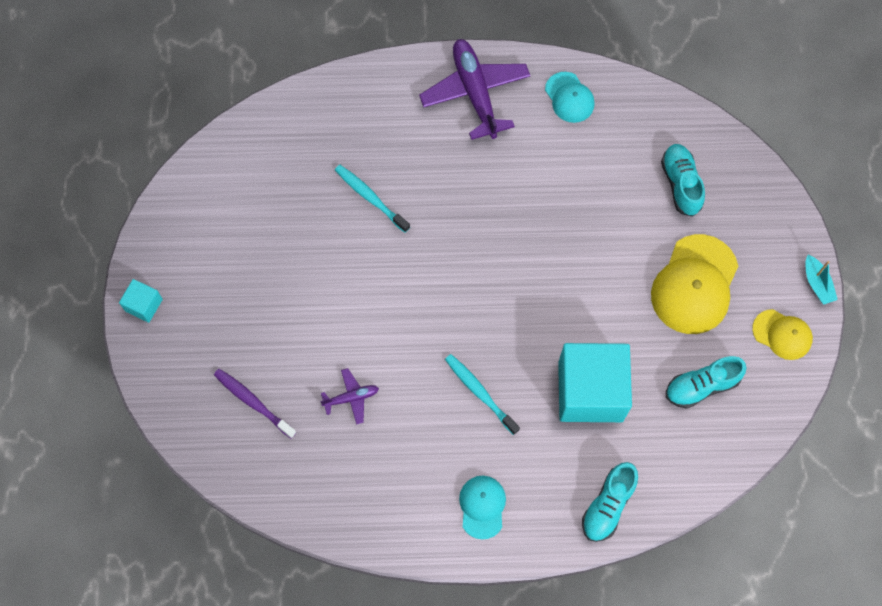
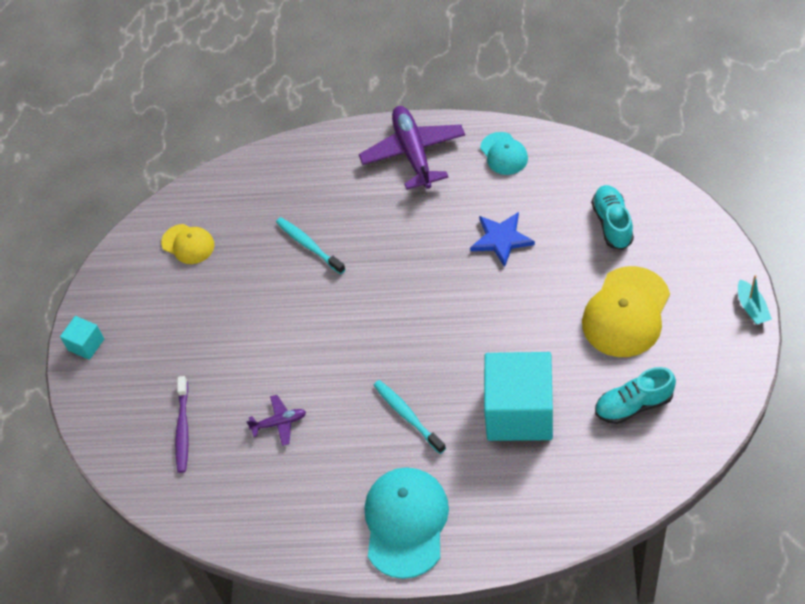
camera: 10 degrees right, 15 degrees down
(253, 402) = (183, 429): purple toothbrush -> purple toothbrush turned 135 degrees counterclockwise
(482, 506) = (405, 522): turquoise cap -> turquoise cap, size x1.77
(569, 198) = (501, 239): none -> blue star
(608, 505) = (535, 520): turquoise shoe -> none
(782, 334) = (716, 355): yellow cap -> yellow cap (188, 244)

